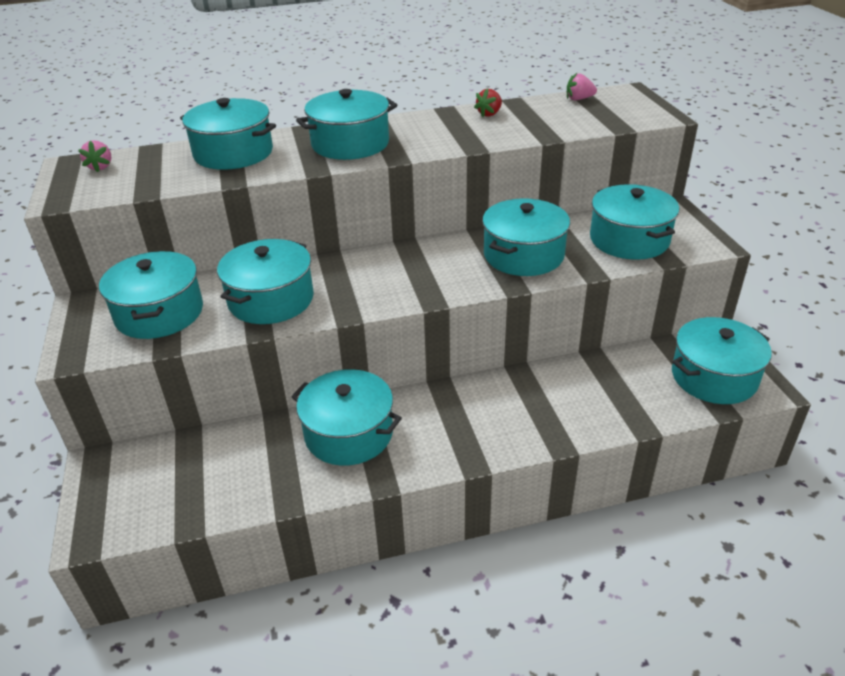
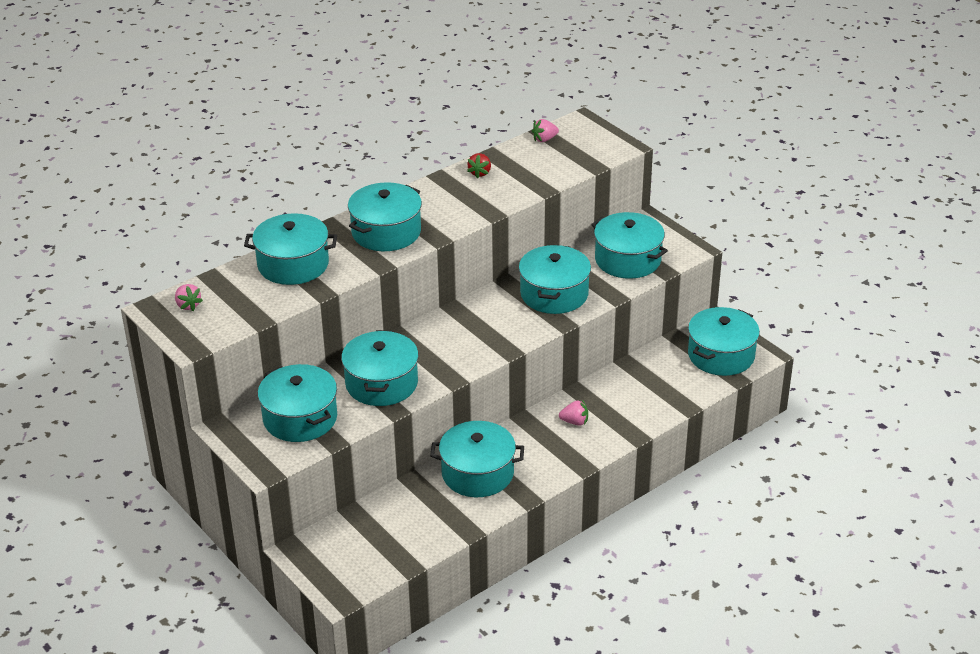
camera: 25 degrees left, 0 degrees up
(496, 406) = (574, 422): none -> pink strawberry

